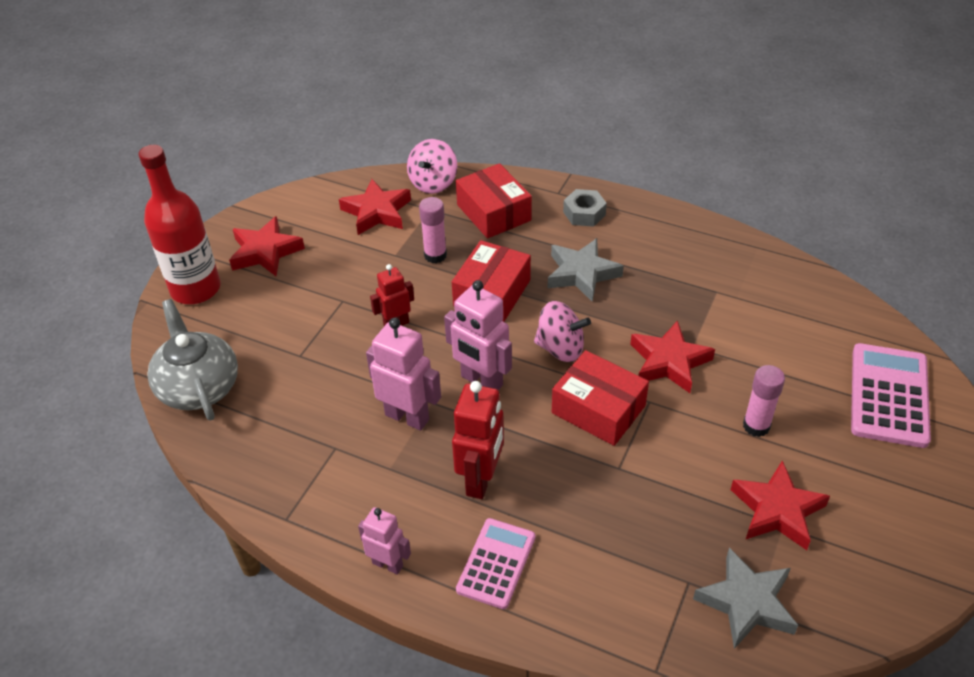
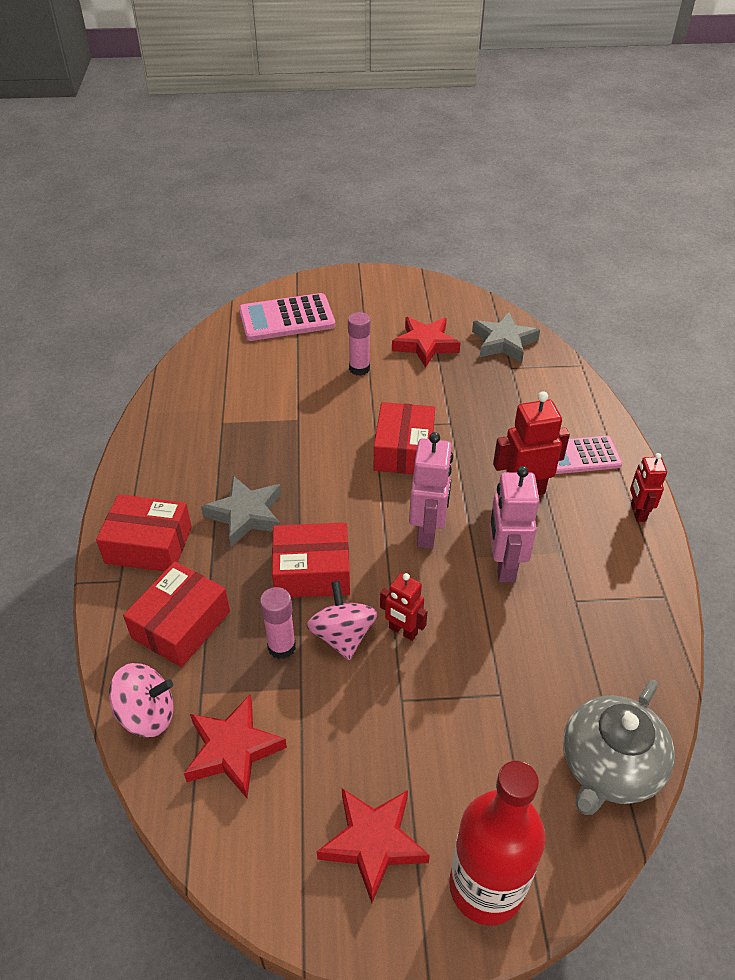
camera: 120 degrees left, 0 degrees up
(388, 564) = (637, 512): pink robot -> red robot
(560, 348) = (353, 495): pink spinning top -> pink spinning top (342, 636)
(584, 213) = (149, 545): grey nut -> red box
(669, 362) = (325, 427): red star -> none

